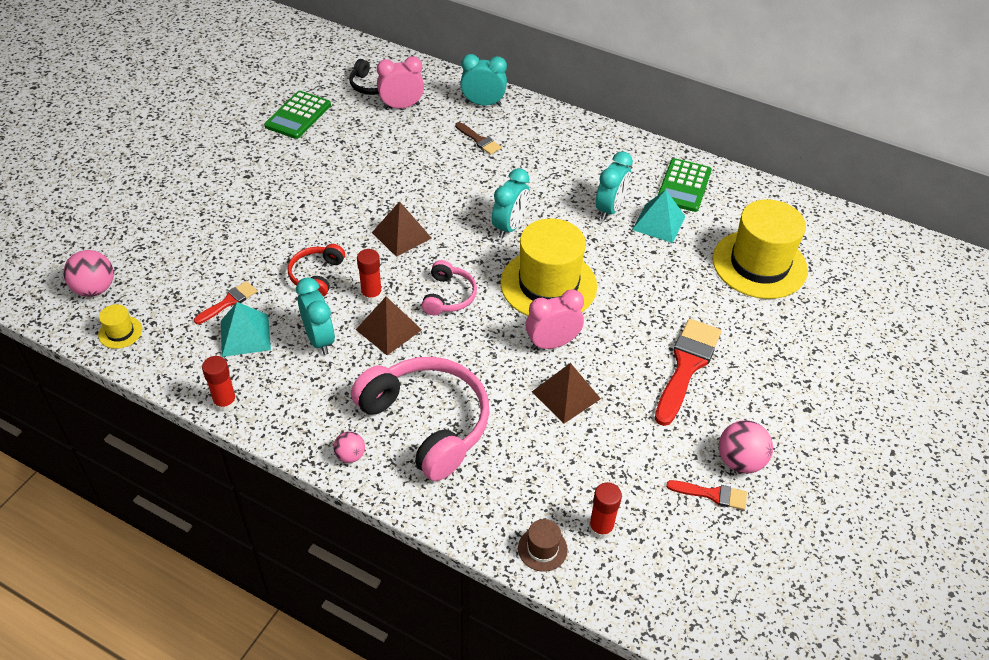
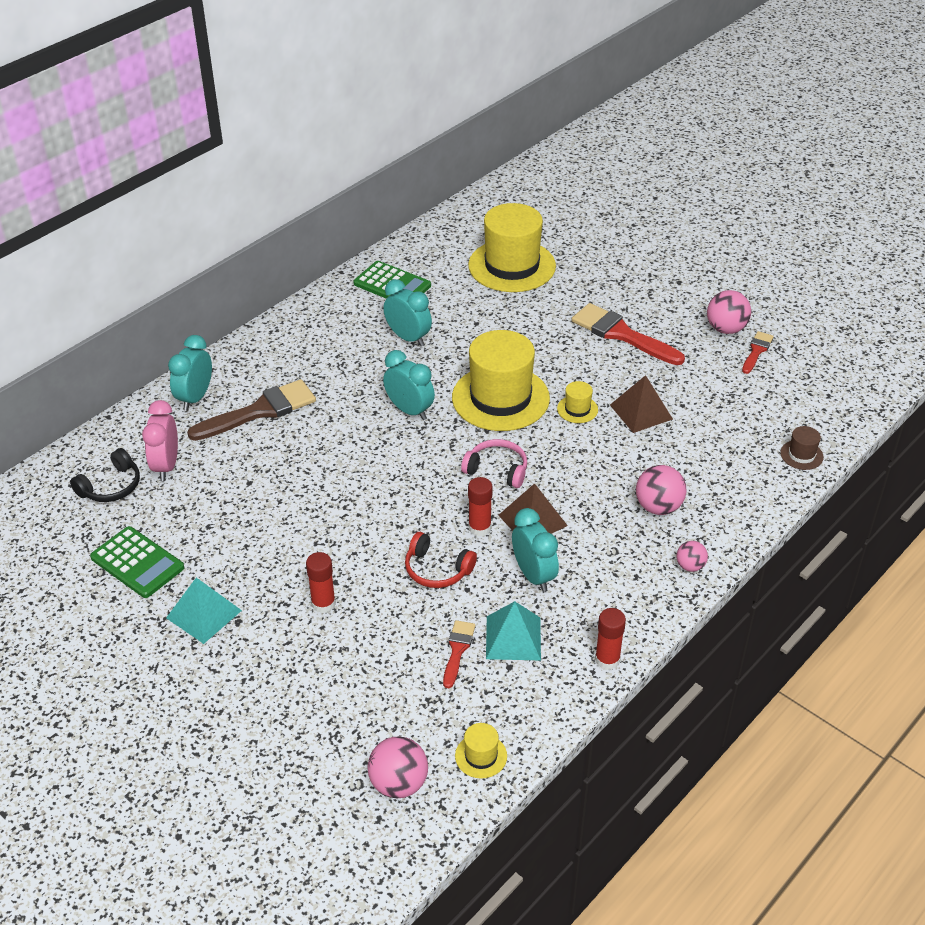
camera: 75 degrees left, 5 degrees down
(228, 302) = (457, 650): red brush -> red brush turned 45 degrees clockwise
(319, 339) = (534, 575): turquoise clock -> turquoise clock turned 75 degrees clockwise
(401, 235) = (394, 493): brown pyramid -> none
(427, 422) = (658, 507): pink headphones -> pink ball
(479, 140) = (260, 411): brown brush -> brown brush, size x1.91
(552, 343) = (577, 409): pink clock -> yellow hat
(601, 528) = (783, 418): red glue stick -> red glue stick (323, 603)
(658, 223) = (438, 311): turquoise pyramid -> turquoise pyramid (203, 614)

